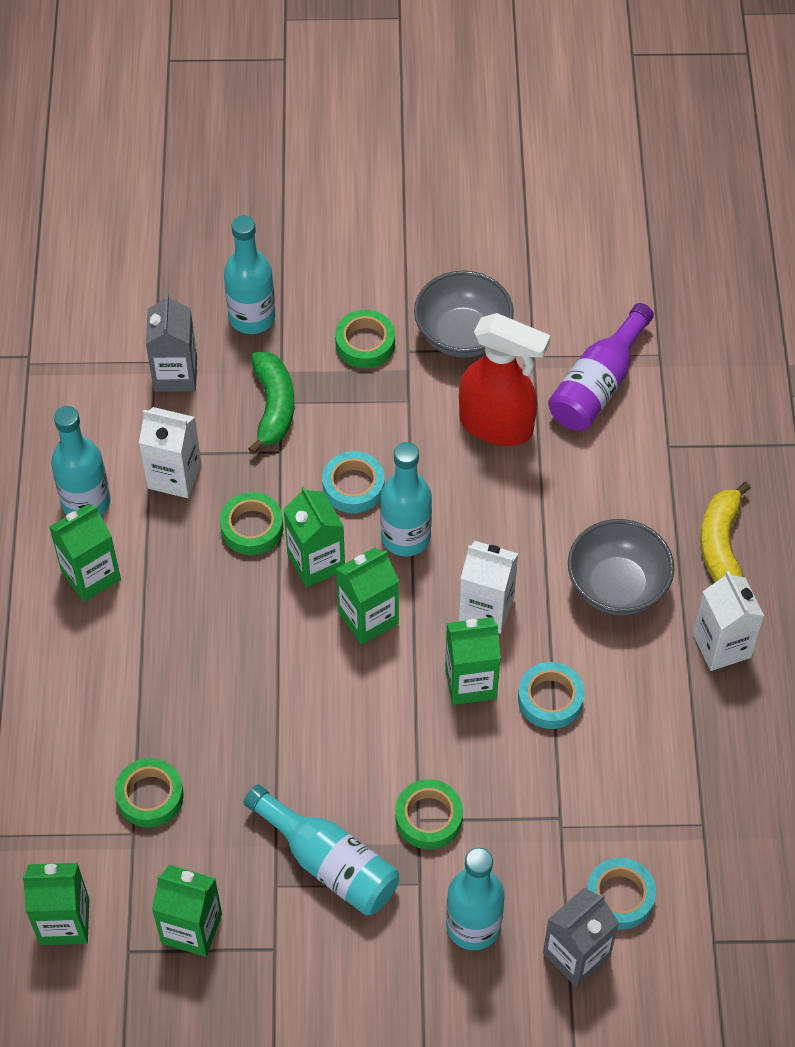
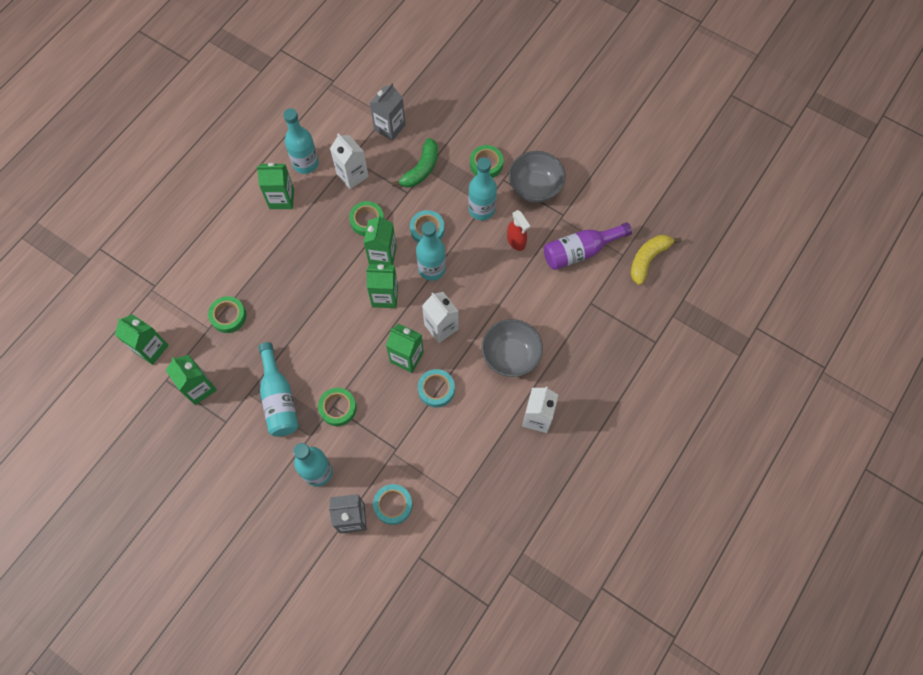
camera: 35 degrees right, 10 degrees up
(252, 317) = (444, 120): turquoise bottle -> turquoise bottle (481, 209)
(497, 425) = (516, 241): red spray bottle -> red spray bottle, size x0.56
(721, 544) = (577, 368): yellow banana -> yellow banana (648, 259)

